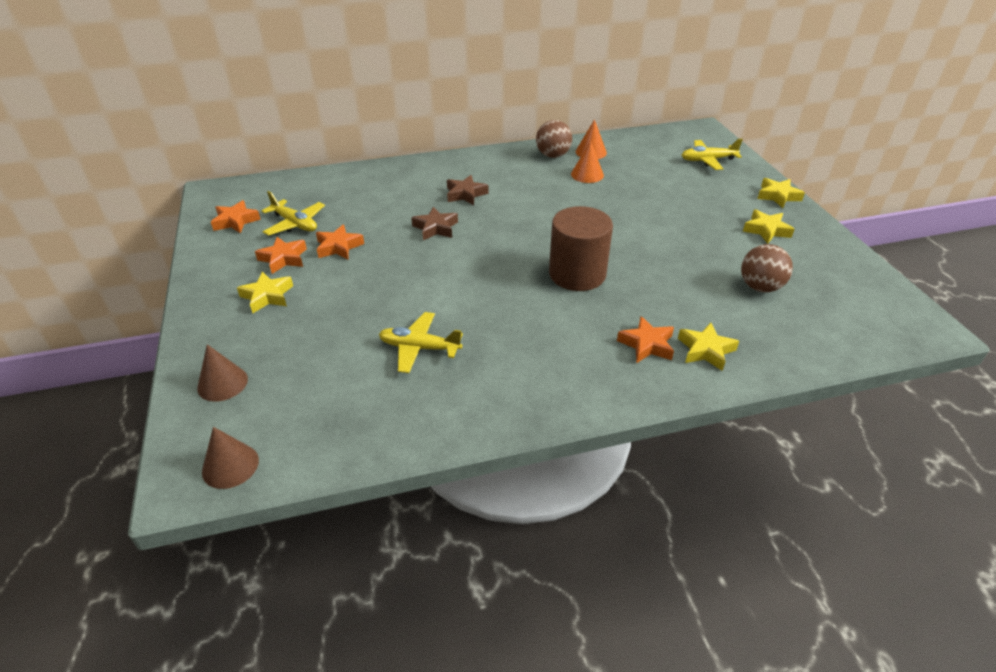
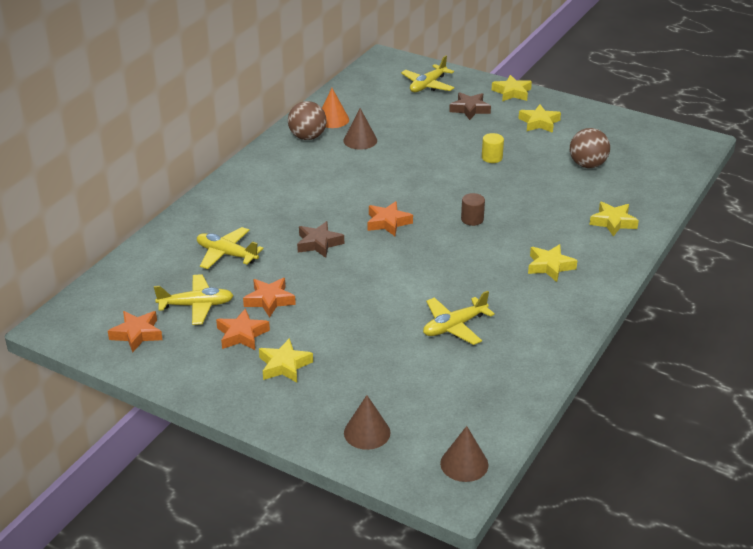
camera: 45 degrees left, 5 degrees down
(369, 202) = (227, 254): none -> yellow plane
(465, 194) = (294, 205): brown star -> brown star (470, 109)
(577, 274) = (472, 219): brown cylinder -> brown cylinder, size x0.43
(579, 351) = (550, 266): none -> yellow star
(587, 174) = (360, 140): orange cone -> brown cone
(647, 344) = (579, 239): orange star -> orange star (388, 222)
(675, 236) = (492, 158): none -> yellow cylinder

